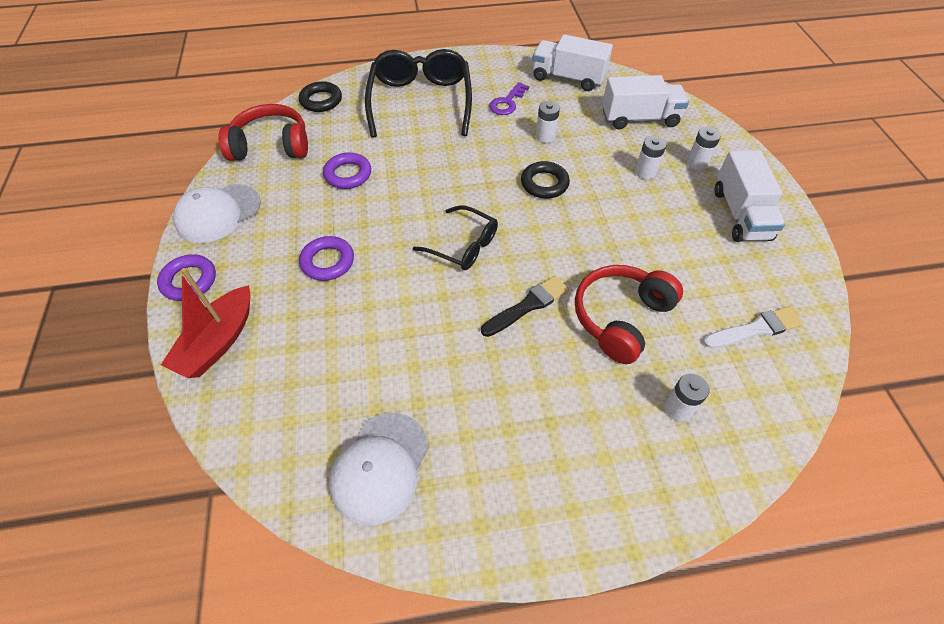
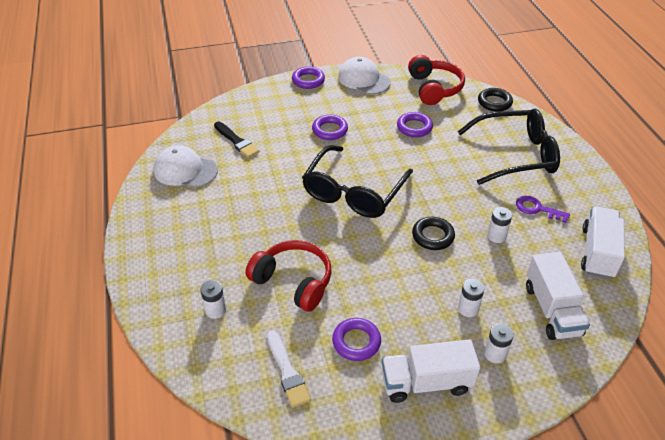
camera: 85 degrees right, 10 degrees down
(218, 341) = (266, 99): red boat -> none
(463, 245) = (354, 192): black glasses -> black glasses, size x1.76
(527, 305) = (301, 228): black brush -> black brush (237, 141)
(702, 263) = (356, 342): none -> purple ring

